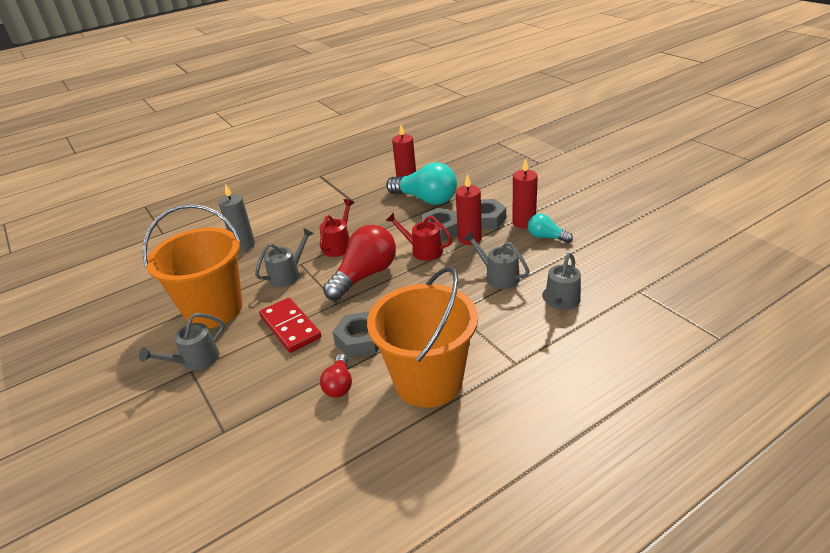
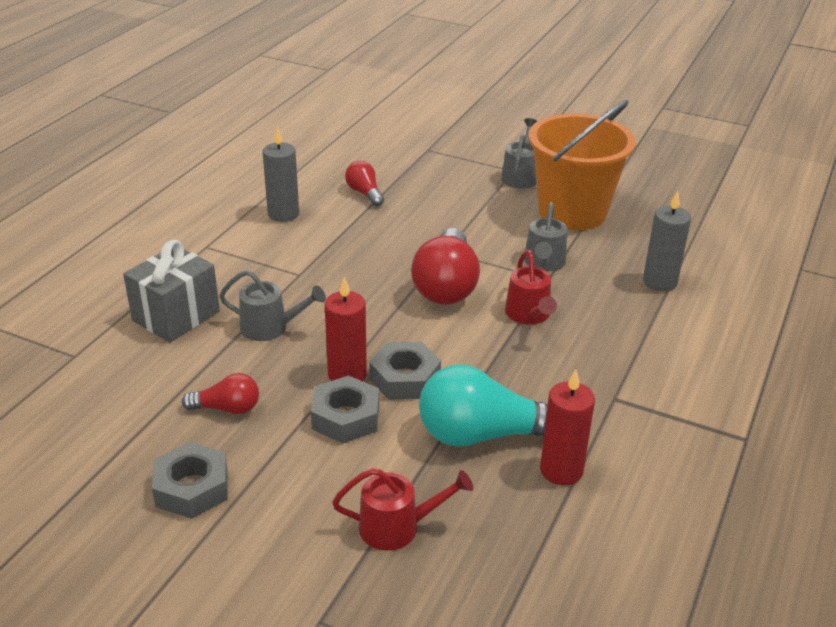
camera: 145 degrees right, 0 degrees up
(290, 327) = (467, 218): red domino -> none
(360, 340) = (380, 226): grey nut -> grey nut (192, 488)
(422, 250) = (402, 337): red watering can -> red watering can (398, 527)
(428, 381) = (283, 214): orange bucket -> grey candle
(524, 222) = (276, 428): red candle -> none
(546, 237) = (227, 408): turquoise light bulb -> red light bulb
(560, 302) = (176, 316): grey watering can -> grey gift

